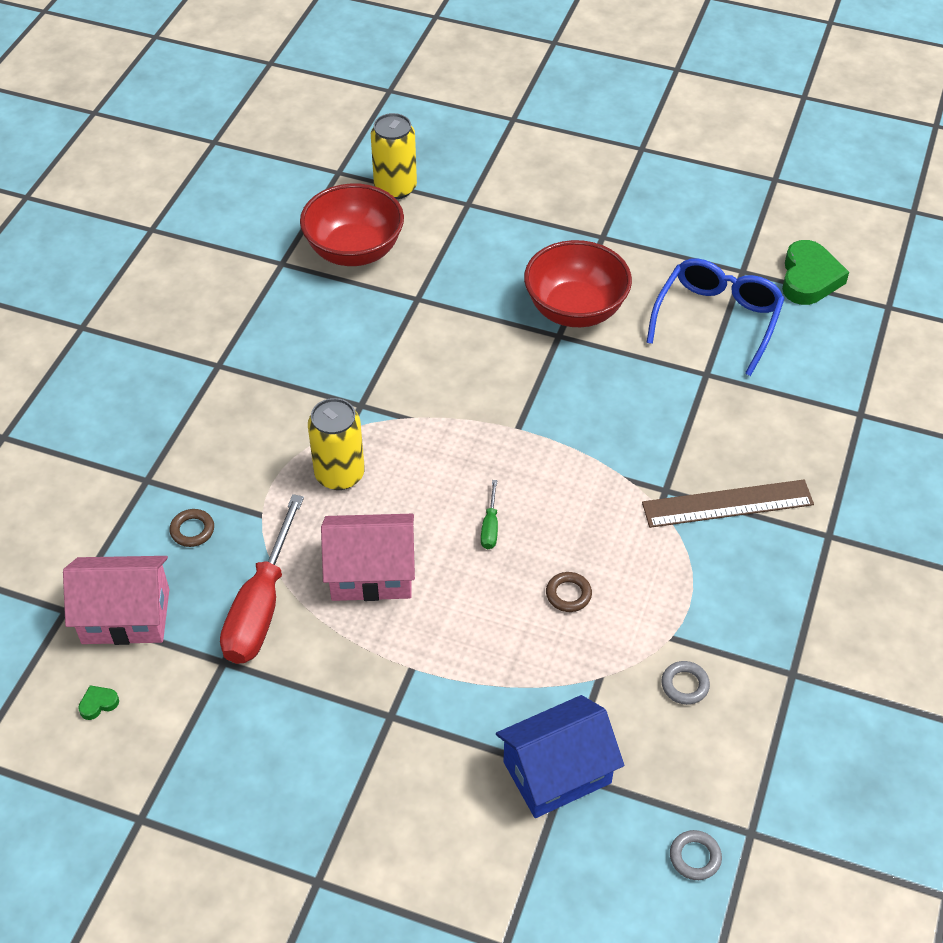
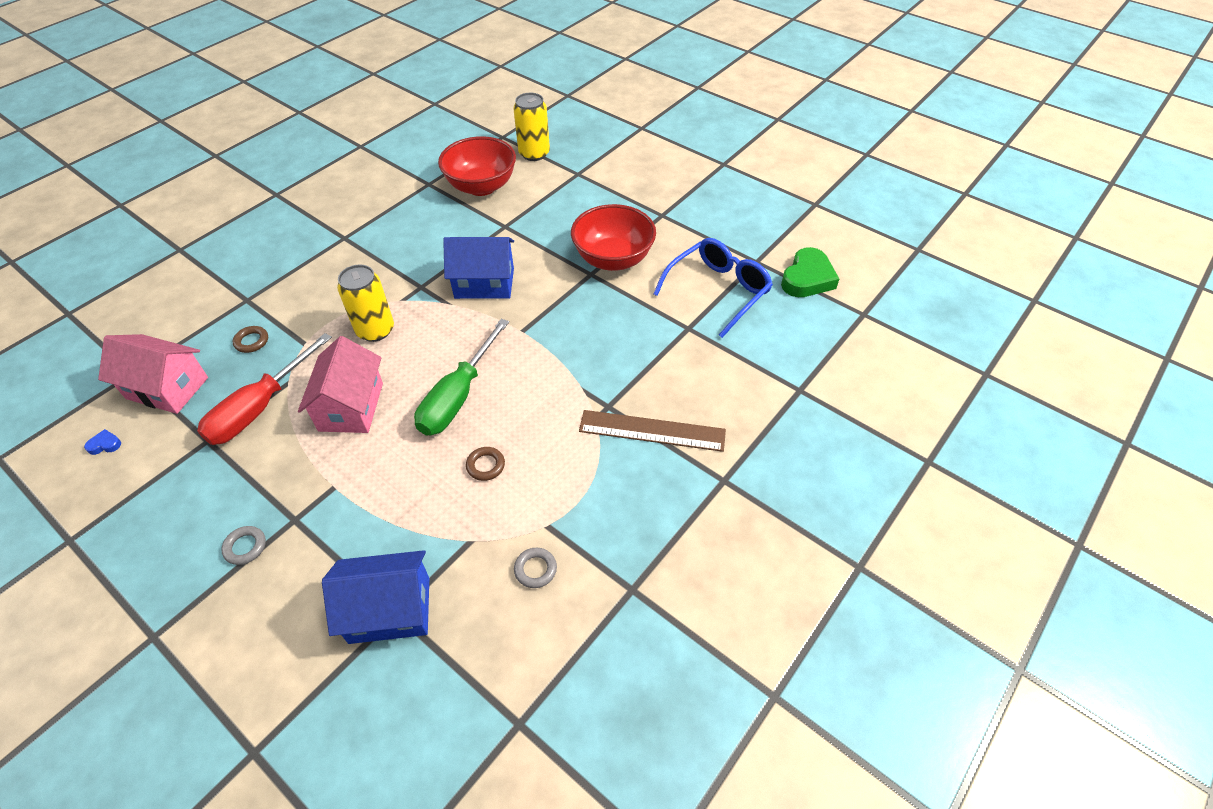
camera: 20 degrees right, 0 degrees up
(98, 704) = (105, 444): green heart -> blue heart
(371, 573) = (351, 406): pink house -> pink house turned 75 degrees clockwise
(437, 380) = (484, 283): none -> blue house
(490, 526) = (458, 397): green screwdriver -> green screwdriver, size x2.32
(695, 857) = (458, 729): grey ring -> grey ring (245, 547)

